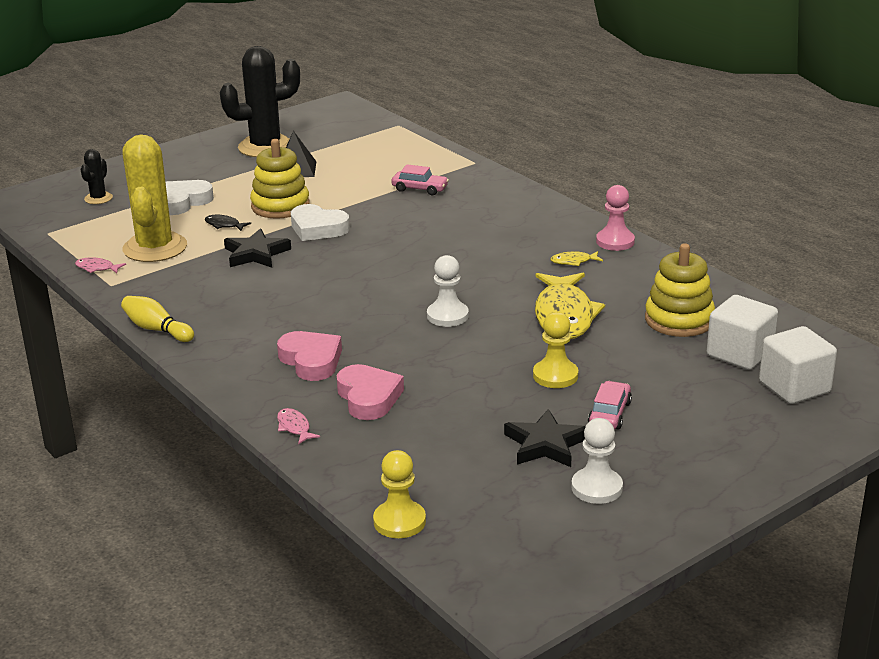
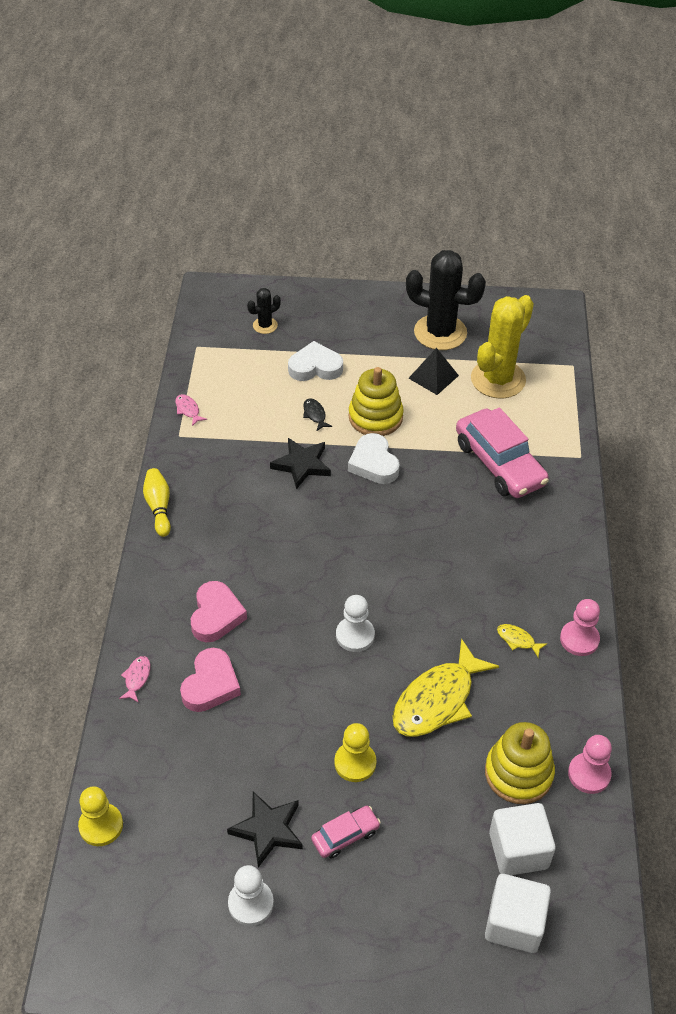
camera: 40 degrees right, 20 degrees up
(155, 248) = (244, 411): yellow cactus -> yellow cactus (498, 379)
(420, 189) = (499, 463): pink car -> pink car, size x2.03
(725, 296) = (589, 774): none -> pink pawn

